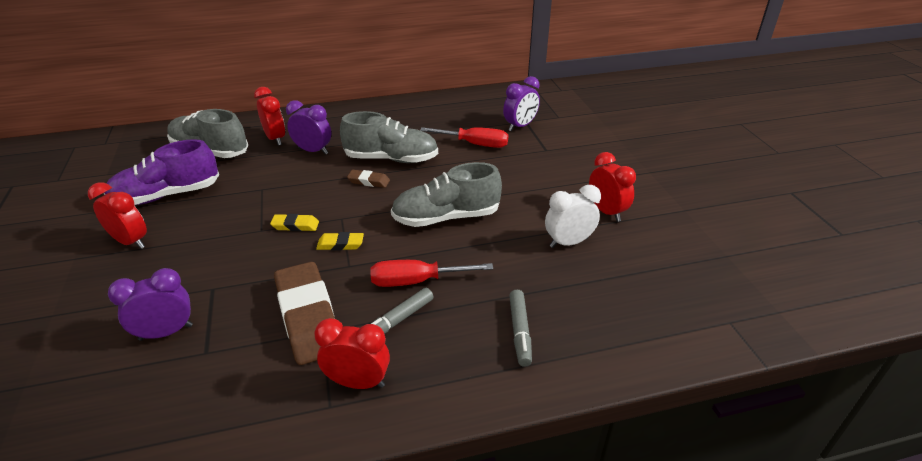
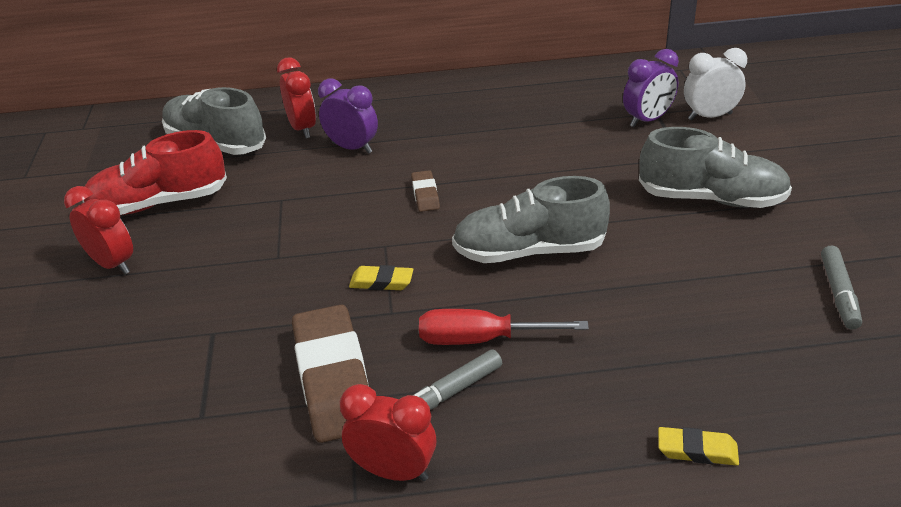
camera: 10 degrees right, 0 degrees up
(166, 332) = (153, 387): purple clock -> none
(167, 195) = (159, 203): purple shoe -> red shoe
(295, 226) = (323, 253): yellow eraser -> yellow eraser (697, 450)
(368, 181) = (425, 194): brown eraser -> brown eraser turned 60 degrees clockwise
(391, 159) = (459, 163): grey shoe -> grey shoe (711, 199)
(474, 144) = (578, 145): red screwdriver -> none
(520, 331) = (619, 419): grey marker -> grey marker (839, 293)
(568, 242) = (702, 296): white clock -> white clock (709, 116)
(606, 212) = (763, 254): red clock -> none

